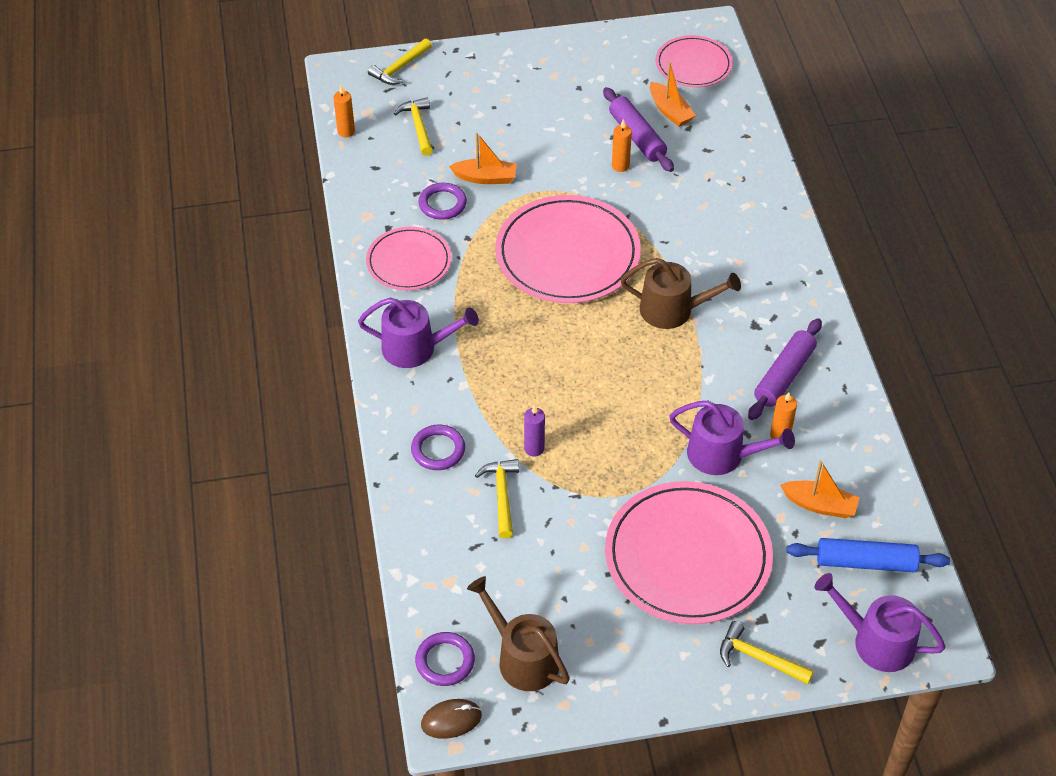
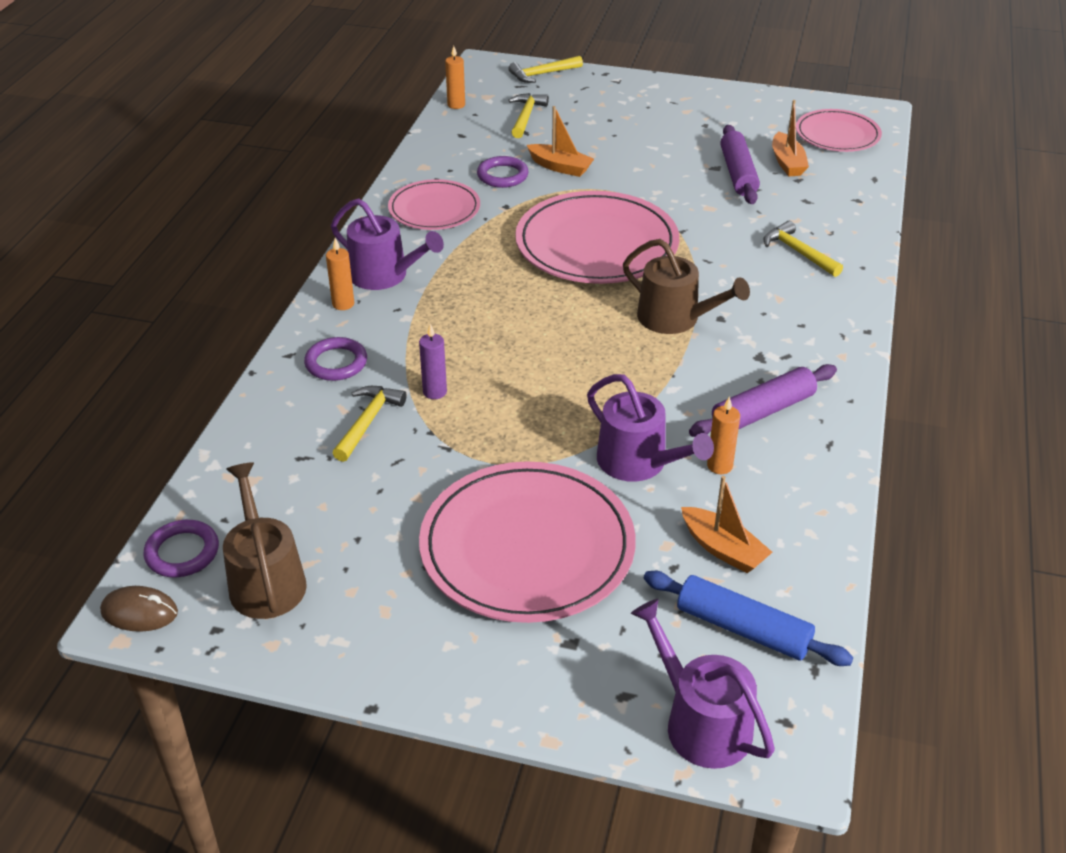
camera: 25 degrees right, 10 degrees down
(620, 166) = (704, 191): orange candle -> orange candle (343, 304)
(759, 658) = (537, 684): yellow hammer -> yellow hammer (798, 252)

